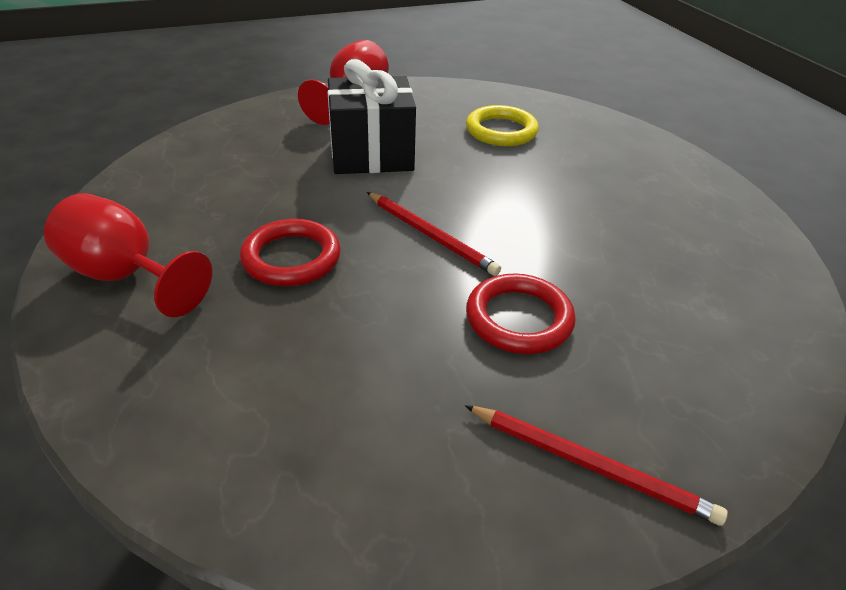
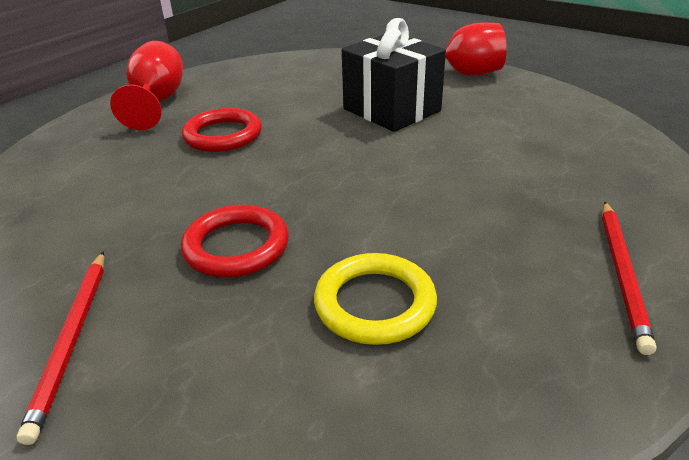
camera: 60 degrees right, 5 degrees down
(431, 235) = (310, 171): red pencil -> red pencil (622, 274)
(501, 131) = (530, 143): yellow ring -> yellow ring (375, 303)

